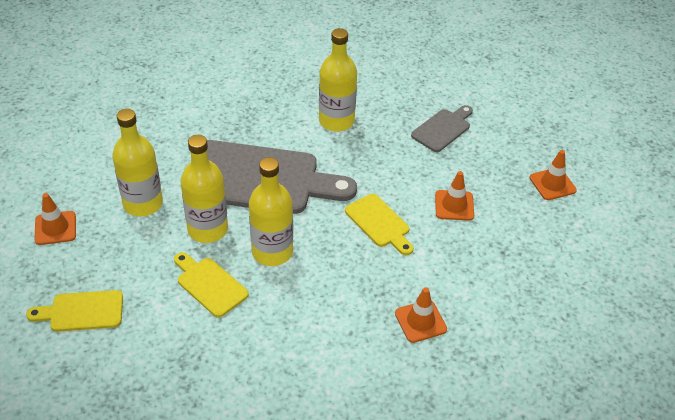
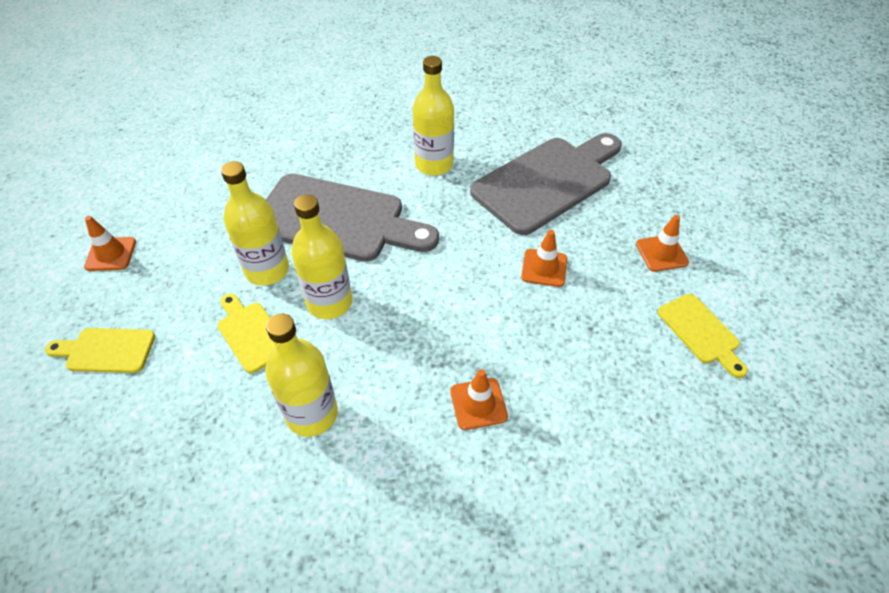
camera: 10 degrees right, 5 degrees up
(143, 204) = (208, 236): yellow bottle -> yellow bottle (312, 414)
(379, 223) = (455, 280): yellow cutting board -> yellow cutting board (701, 332)
(443, 129) = (547, 181): grey cutting board -> grey cutting board, size x2.09

